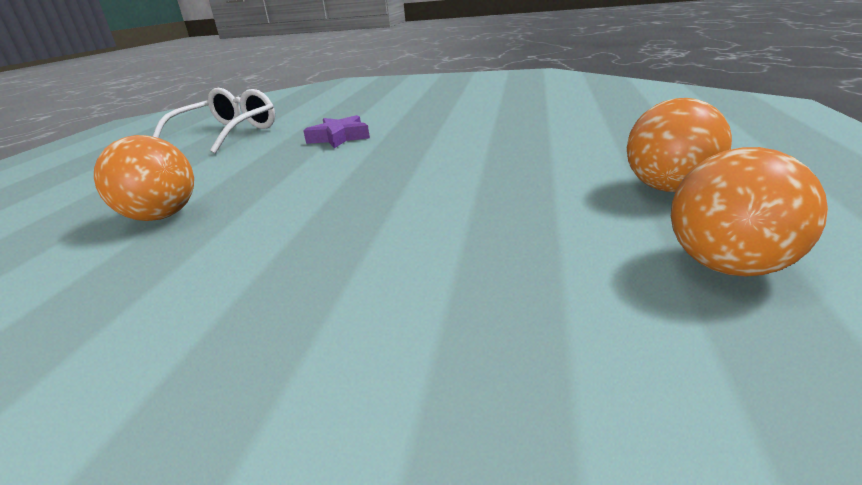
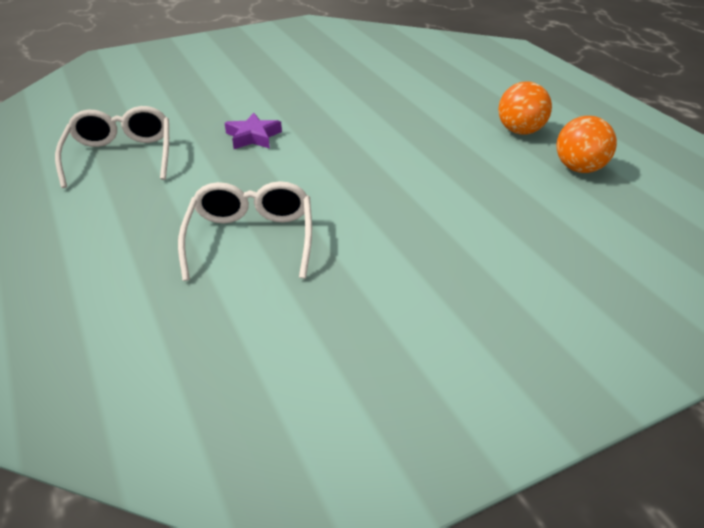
camera: 40 degrees left, 10 degrees up
(161, 216) = (251, 239): orange ball -> white glasses

